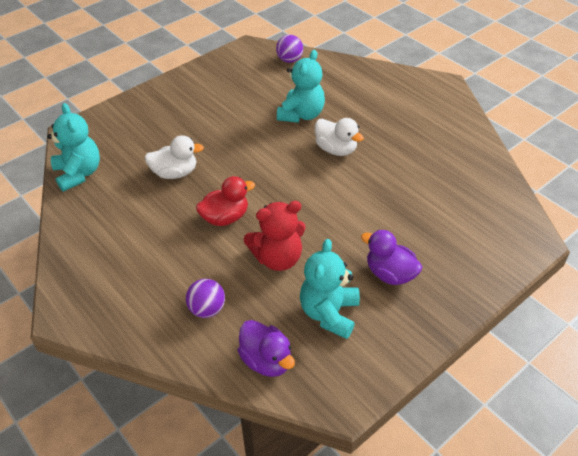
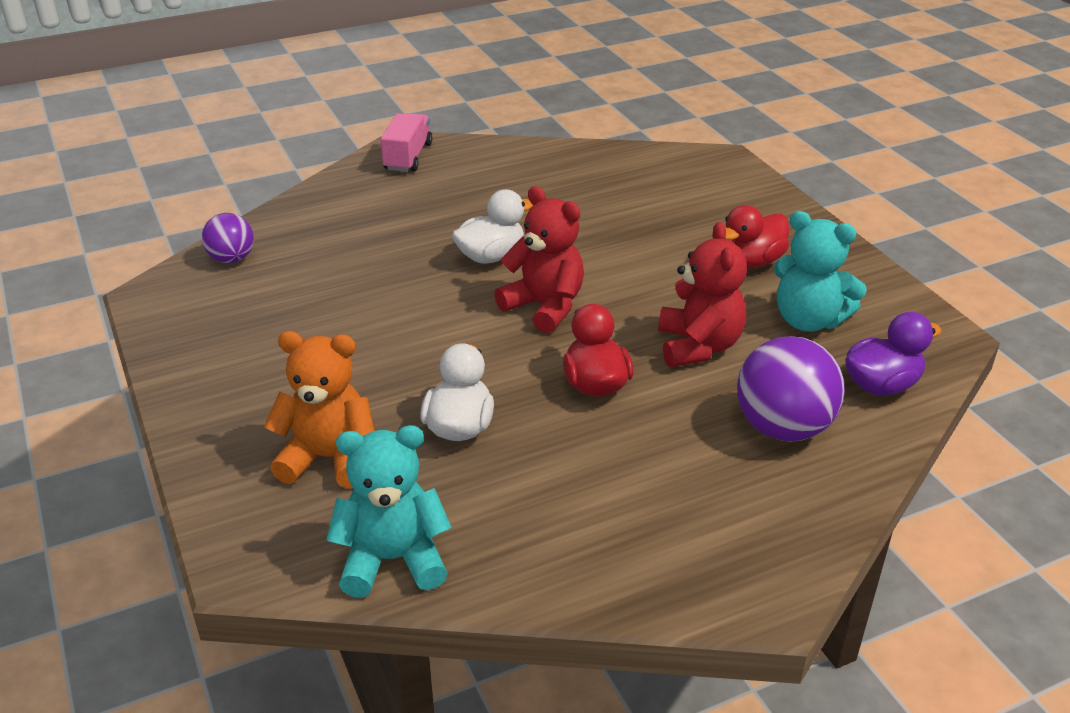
camera: 75 degrees left, 10 degrees down
(142, 136) = (329, 458): none -> orange teddy bear
(207, 309) = (783, 428): purple ball -> purple ball, size x1.69
(293, 182) = (544, 307): none -> red teddy bear
(301, 115) = (388, 272): turquoise teddy bear -> none
(390, 274) = (751, 262): purple duck -> red duck
(431, 90) = (408, 157): none -> pink truck

